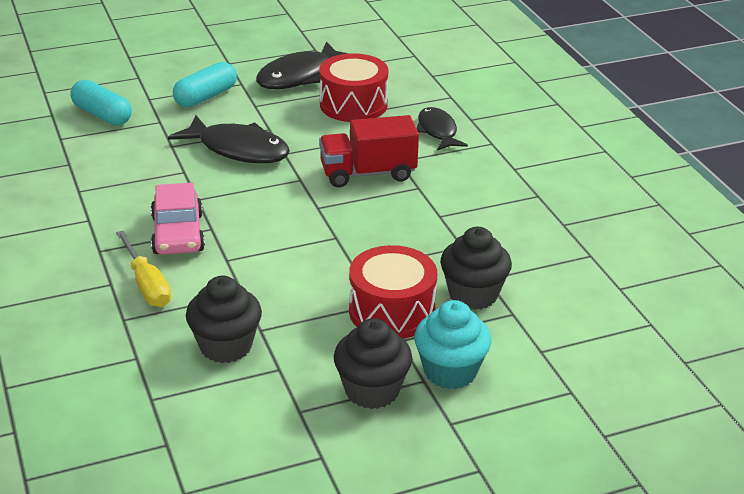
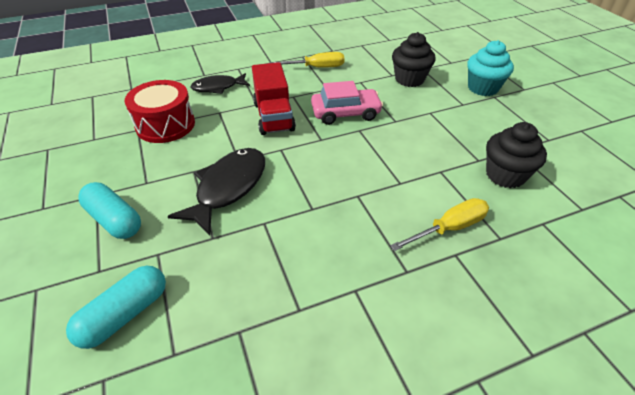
camera: 90 degrees left, 10 degrees up
(178, 234) = (370, 216): pink car -> pink car (345, 113)
(300, 76) = (99, 156): black fish -> none
(372, 390) = (514, 113): black cupcake -> none
(391, 311) = (436, 106): red drum -> none
(501, 207) = (316, 67): none -> yellow screwdriver

